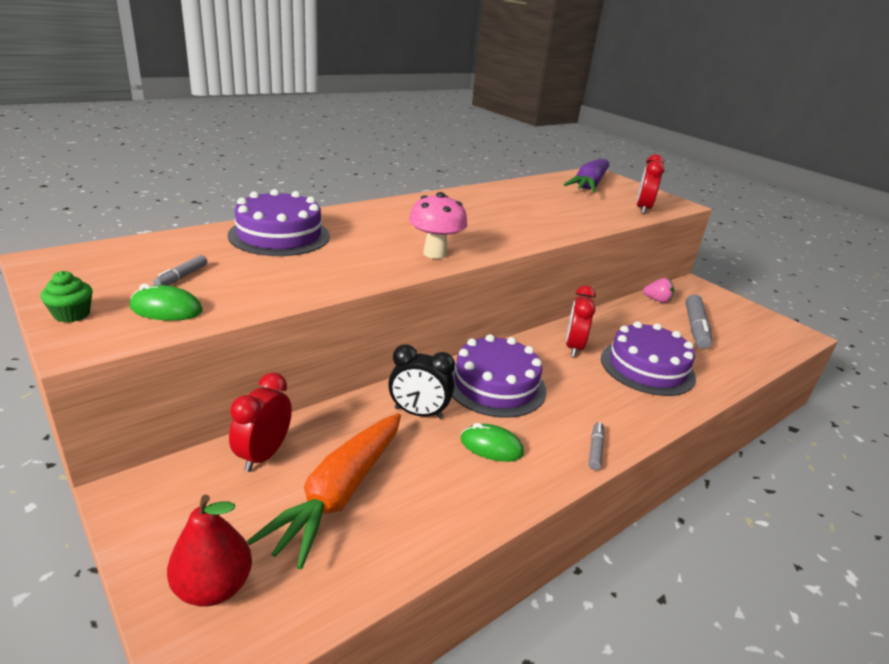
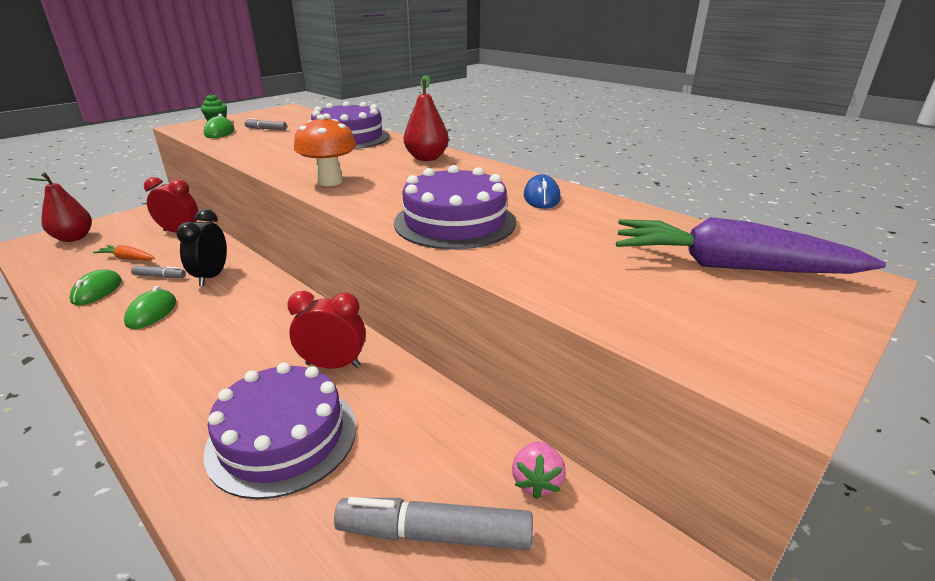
camera: 85 degrees right, 0 degrees up
(339, 493) = (128, 258): orange carrot -> orange carrot, size x0.45
(382, 213) = (426, 158): none -> red pear
(432, 503) = (97, 291): none -> green mouse
(435, 253) = (330, 181): pink mushroom -> orange mushroom
(491, 197) = (541, 197): none -> blue mouse
(495, 385) = (250, 311): purple cake -> purple cake (455, 222)
(595, 450) = (118, 375): grey marker -> grey marker (159, 276)
(642, 209) = (649, 320): red clock -> none

